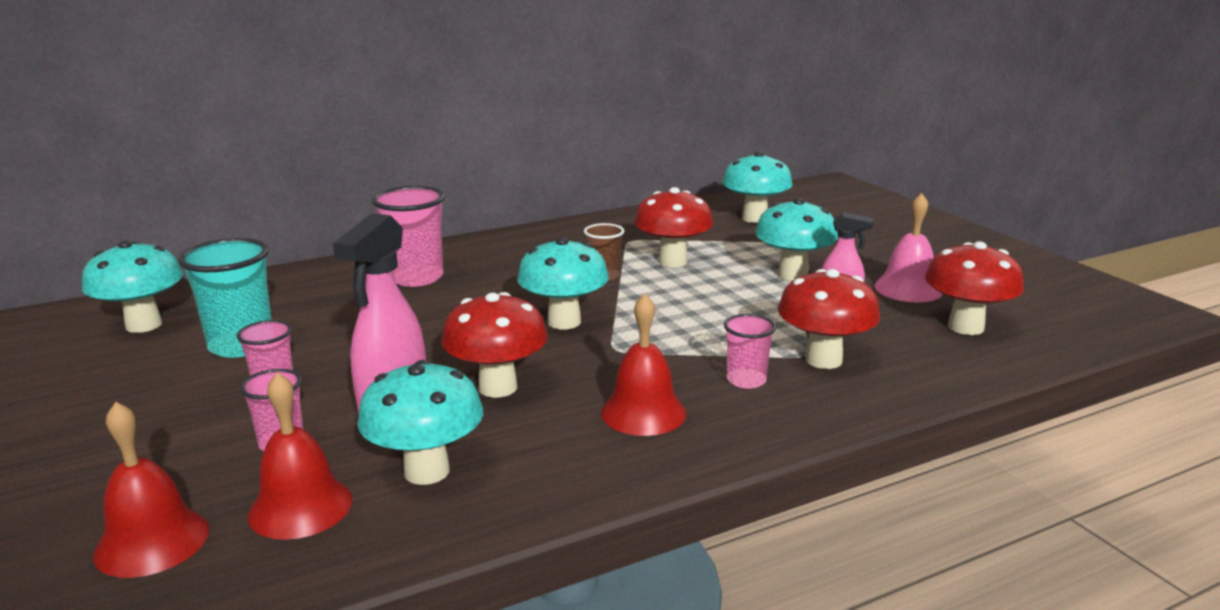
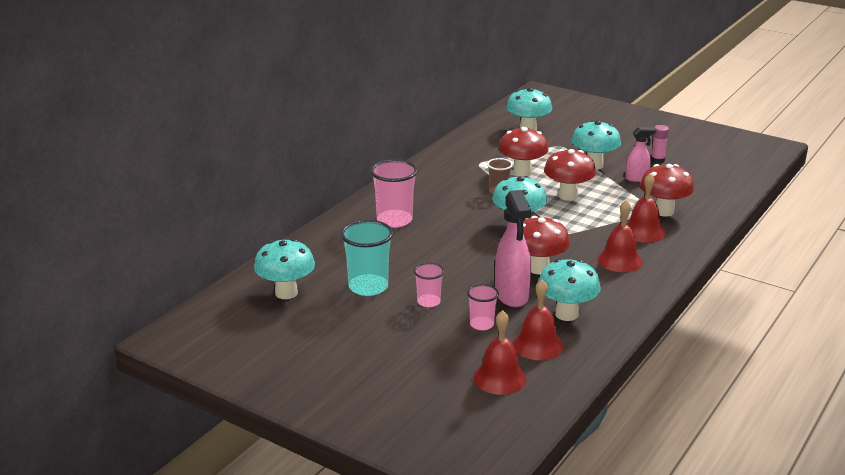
camera: 30 degrees left, 5 degrees up
(746, 380) = (643, 232): pink cup -> red bell
(908, 289) = (657, 160): pink bell -> pink glue stick
(965, 327) = (704, 176): red mushroom -> red mushroom (568, 196)

